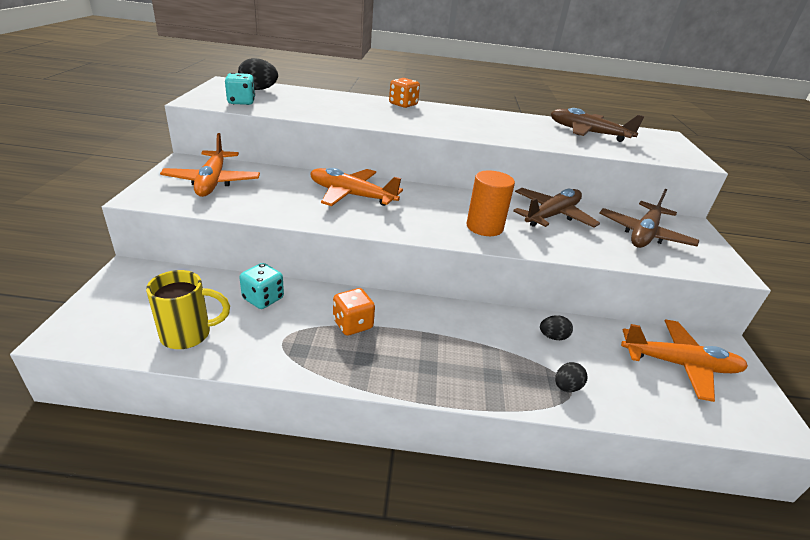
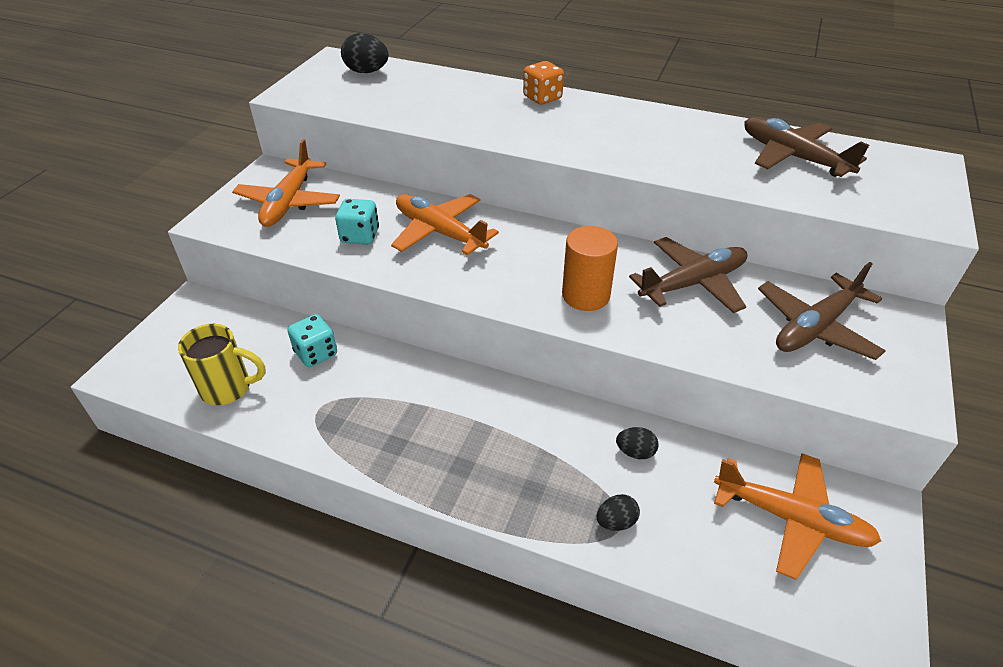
camera: 20 degrees right, 10 degrees up
(241, 102) = (336, 96): turquoise dice -> turquoise dice (360, 236)
(353, 324) = (400, 400): orange dice -> none

